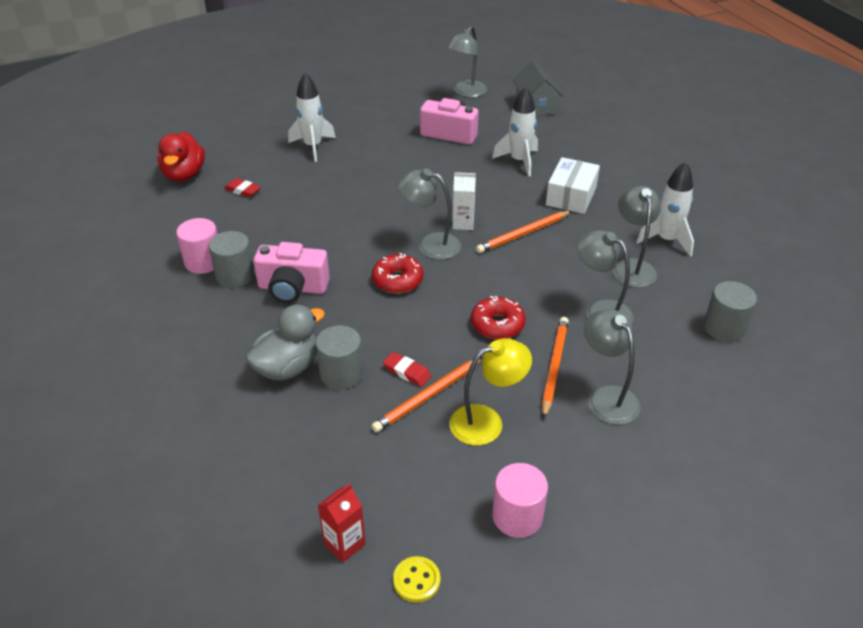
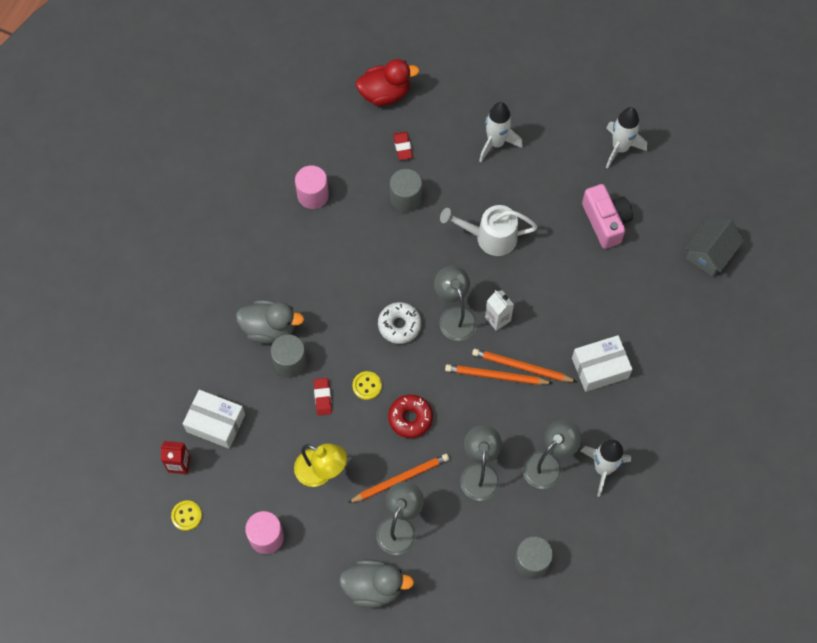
camera: 50 degrees right, 25 degrees up
(184, 174) = (385, 93): red duck -> red duck turned 150 degrees counterclockwise
(235, 275) = (317, 225): grey cylinder -> grey cylinder (405, 198)
(292, 288) = (336, 270): pink camera -> none
(335, 476) = (215, 423): none -> white box
(385, 190) = (489, 237): none -> white watering can
(397, 280) = (399, 325): red donut -> white donut
(428, 397) = (313, 425): orange pencil -> orange pencil (496, 376)
(431, 334) = (367, 386): none -> yellow button
(466, 92) = (680, 186): grey lamp -> none
(519, 161) = (614, 299): white rocket -> white rocket (620, 148)
(660, 457) = (373, 587): none -> grey duck

